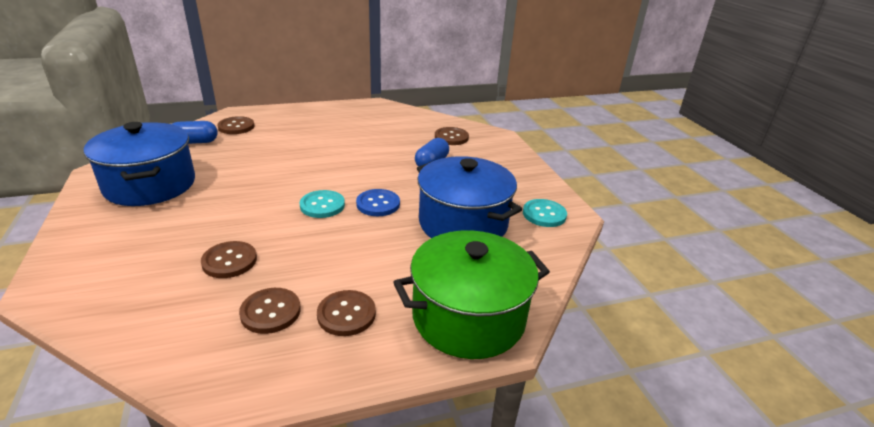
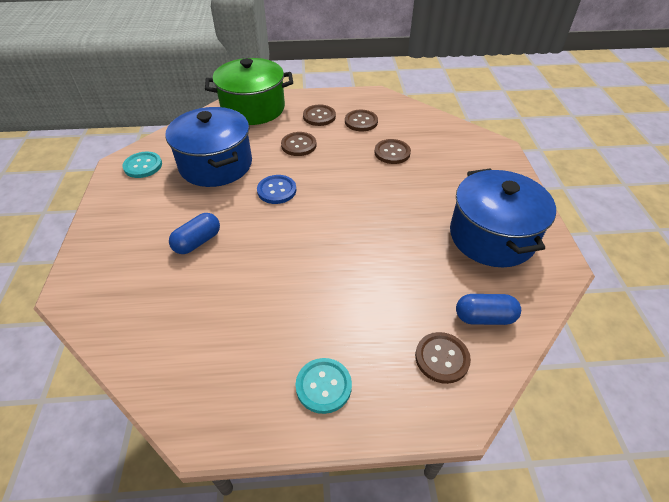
camera: 165 degrees left, 15 degrees up
(322, 205) = (325, 194): turquoise button -> turquoise button (323, 386)
(451, 137) = (139, 294): brown button -> brown button (298, 145)

